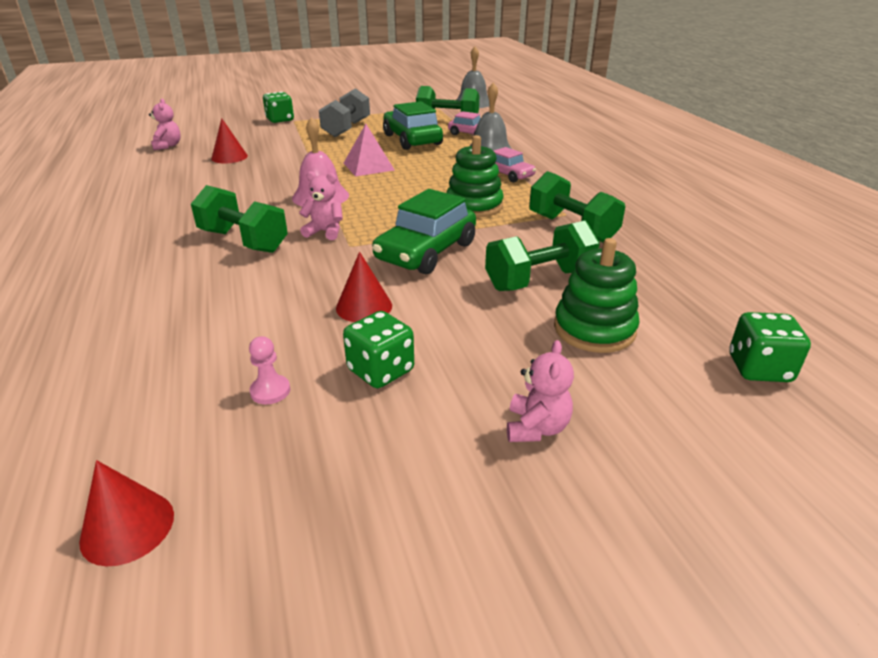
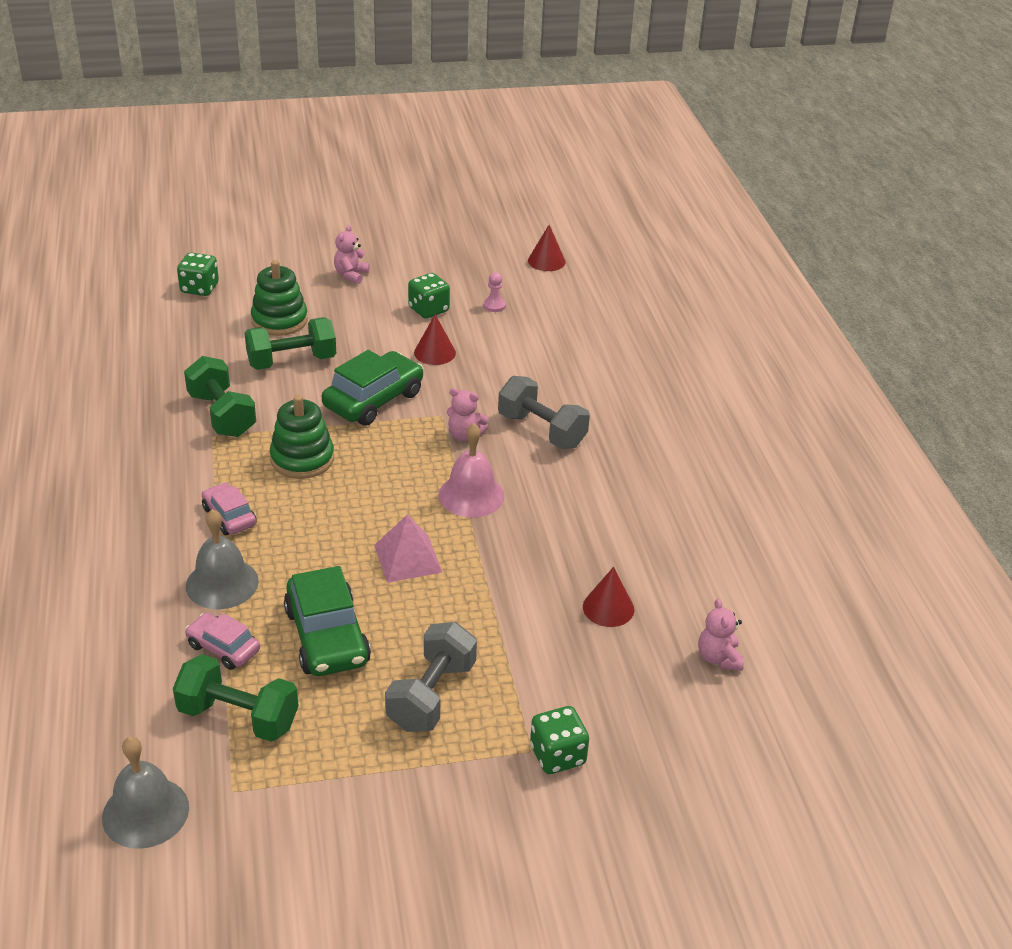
camera: 175 degrees left, 5 degrees up
(243, 241) = (541, 430): green dumbbell -> grey dumbbell

